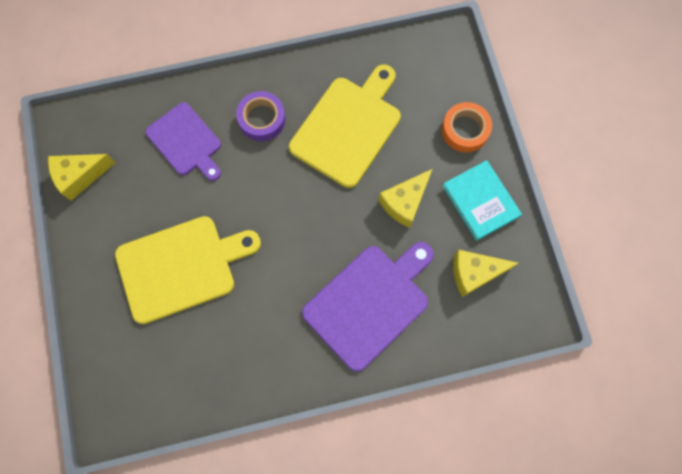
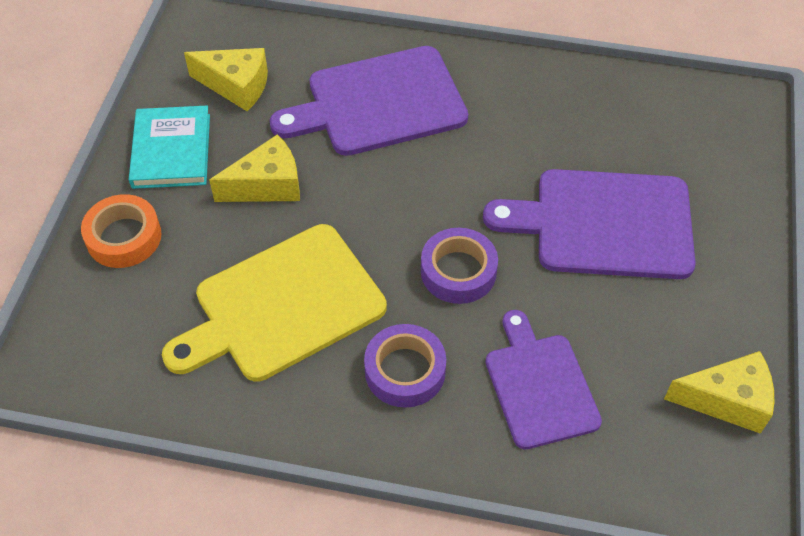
camera: 155 degrees left, 20 degrees down
(181, 267) = (604, 224): yellow cutting board -> purple cutting board
(259, 193) = (458, 271): none -> purple tape

